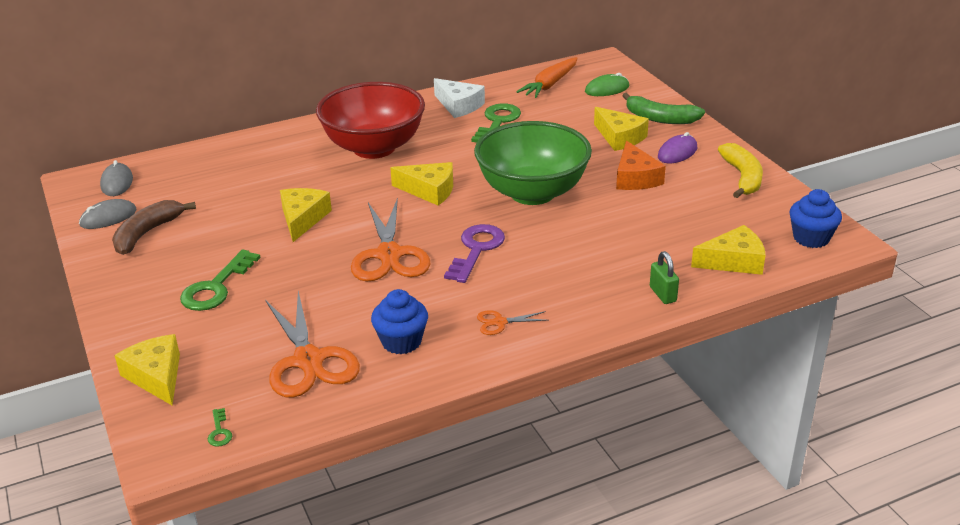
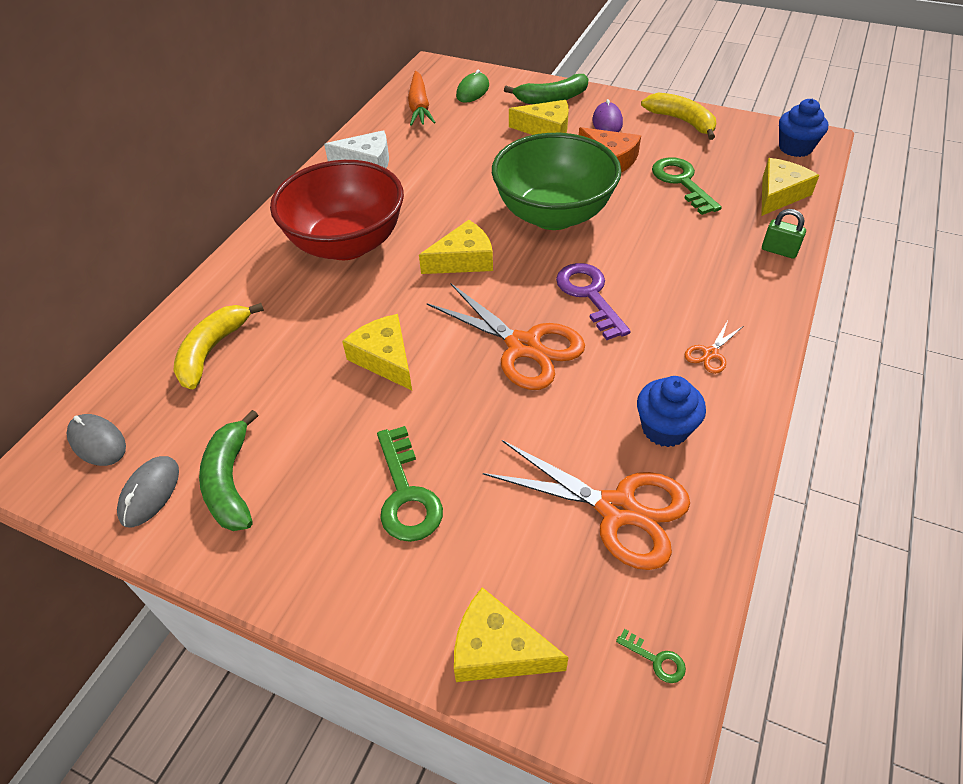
camera: 40 degrees left, 15 degrees up
(147, 233) = (230, 482): brown banana -> green banana
(223, 168) = (212, 350): none -> yellow banana
(497, 122) = (425, 162): green key -> green key (681, 182)

